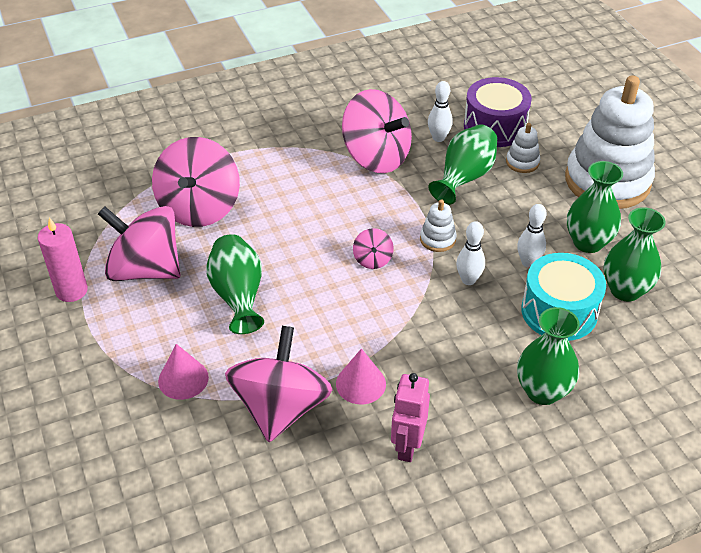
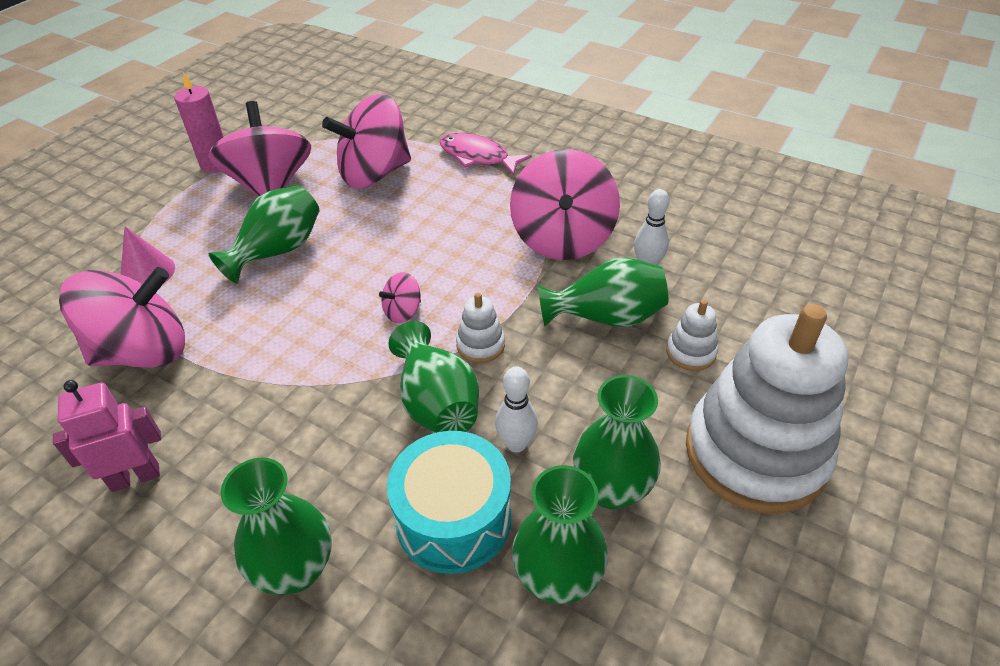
camera: 55 degrees right, 0 degrees up
(242, 149) = (478, 157): none -> pink fish
(360, 383) = (210, 393): pink cone -> none
(468, 280) = (437, 403): white bowling pin -> green vase
(494, 127) = (723, 299): purple drum -> none

